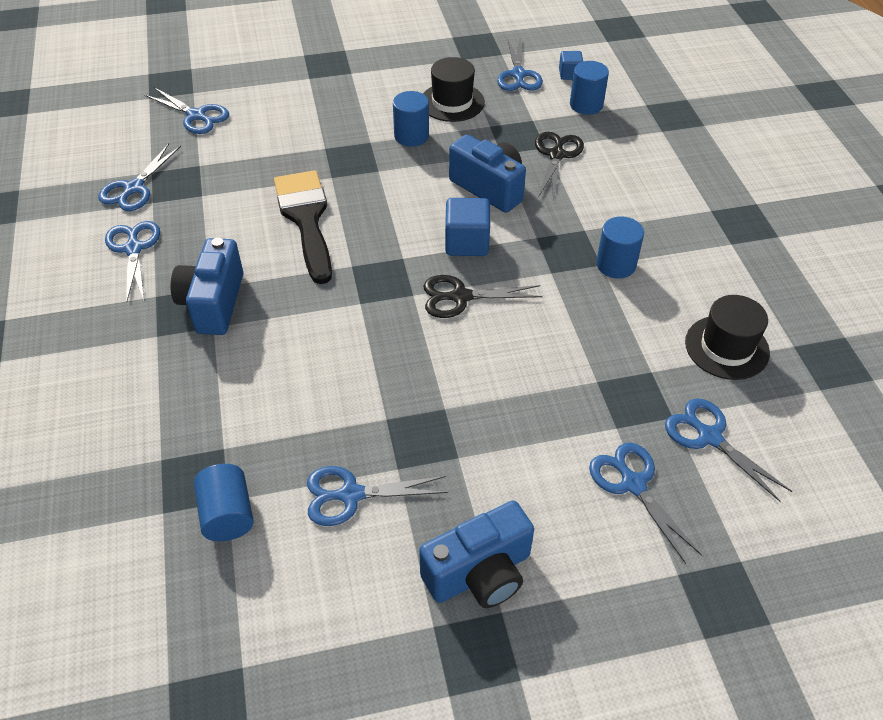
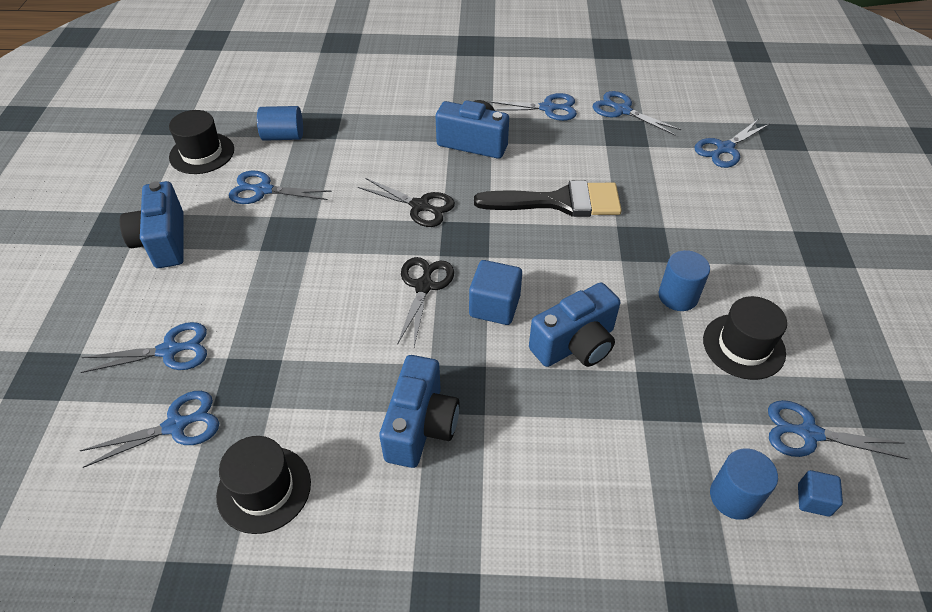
camera: 105 degrees right, 0 degrees up
(286, 611) = (202, 153): none -> black hat
(351, 495) = (263, 190): blue scissors -> blue scissors turned 90 degrees counterclockwise
(556, 155) = (625, 427): black scissors -> black scissors (420, 206)
(616, 265) = (420, 426): blue cylinder -> blue camera

